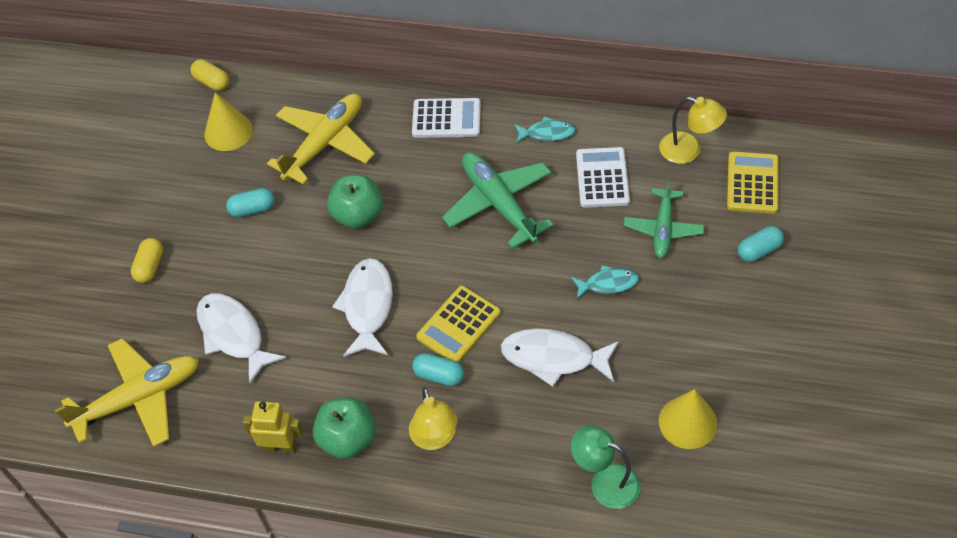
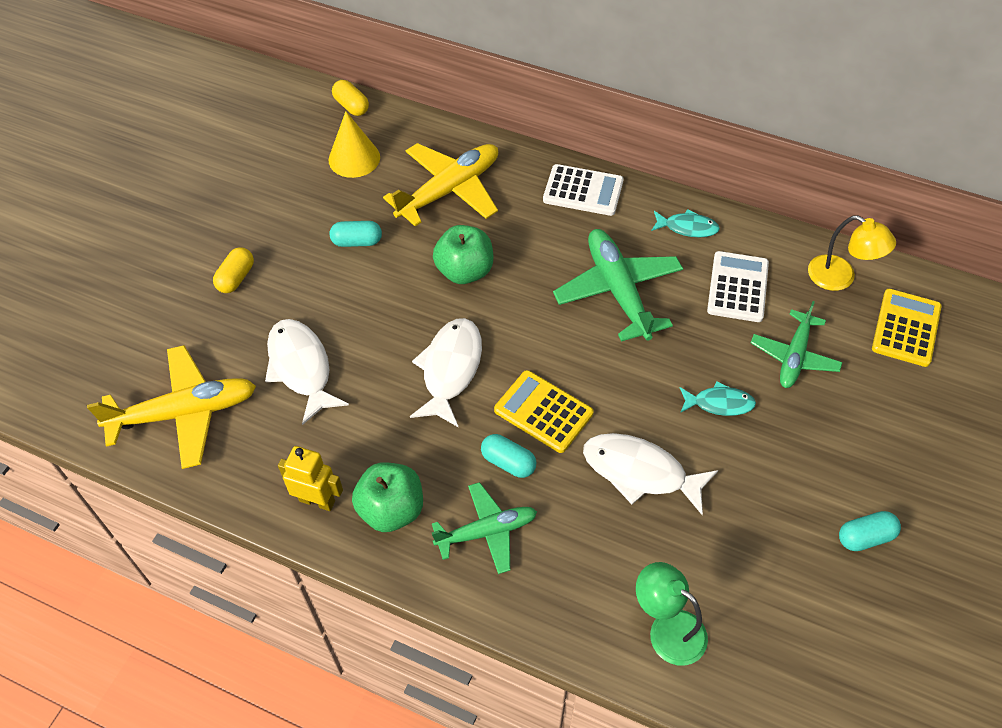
camera: 10 degrees right, 0 degrees up
(435, 438) = (487, 532): yellow lamp -> green plane
(458, 325) = (543, 412): yellow calculator -> yellow calculator turned 75 degrees clockwise
(687, 422) = (778, 582): yellow cone -> none
(759, 250) = (899, 404): turquoise capsule -> turquoise capsule (865, 537)

